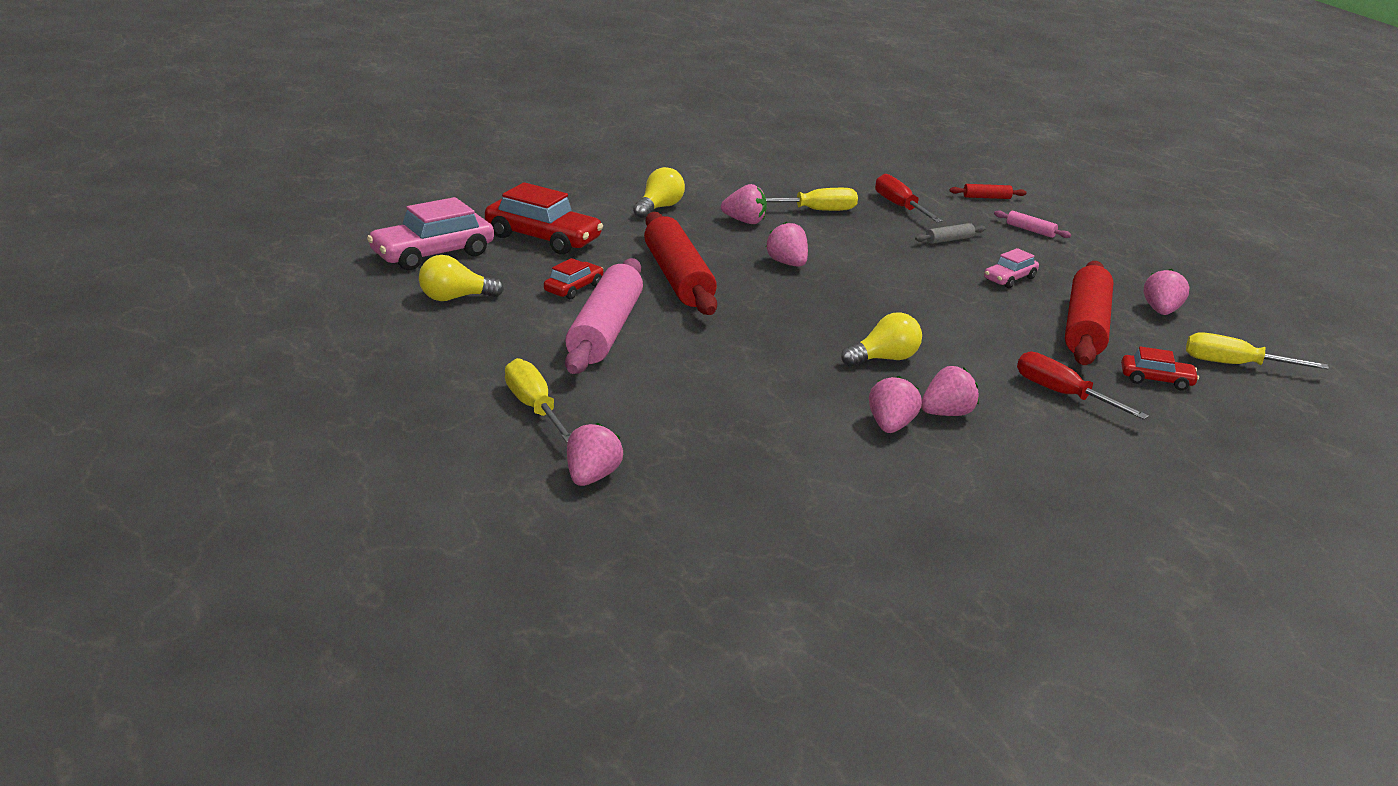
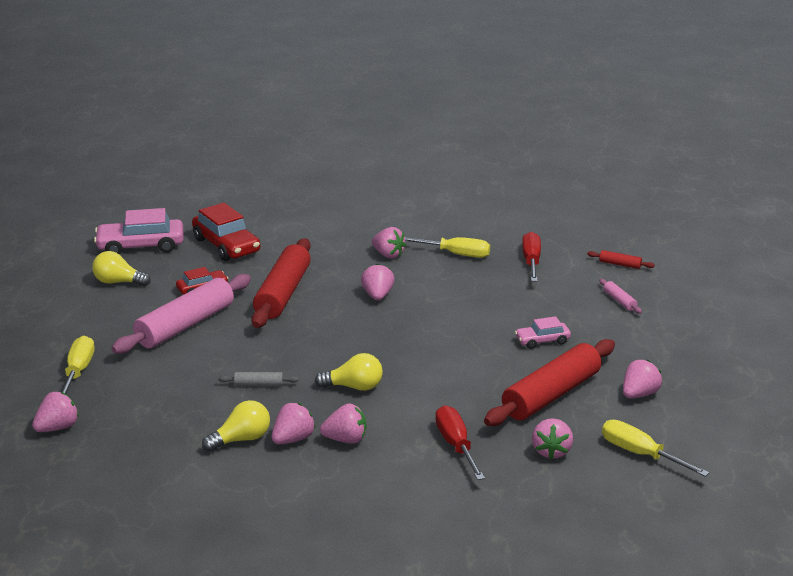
camera: 30 degrees right, 0 degrees up
(658, 208) = (337, 233): yellow light bulb -> yellow light bulb (241, 439)
(949, 240) = (535, 298): grey rolling pin -> grey rolling pin (259, 384)
(1156, 380) = (551, 451): red car -> pink strawberry

